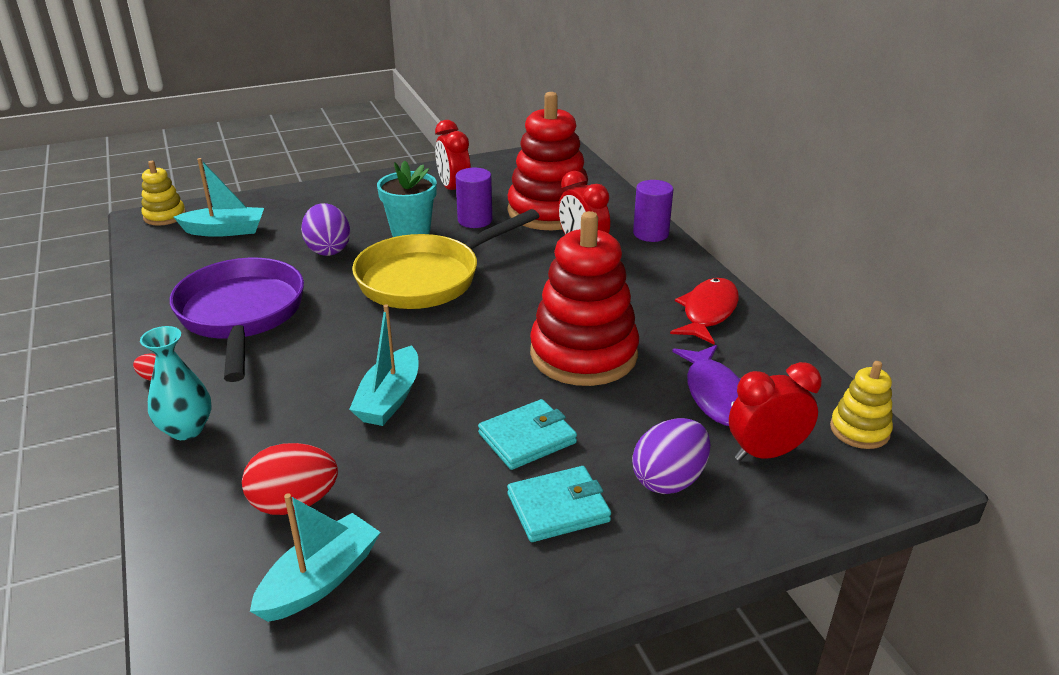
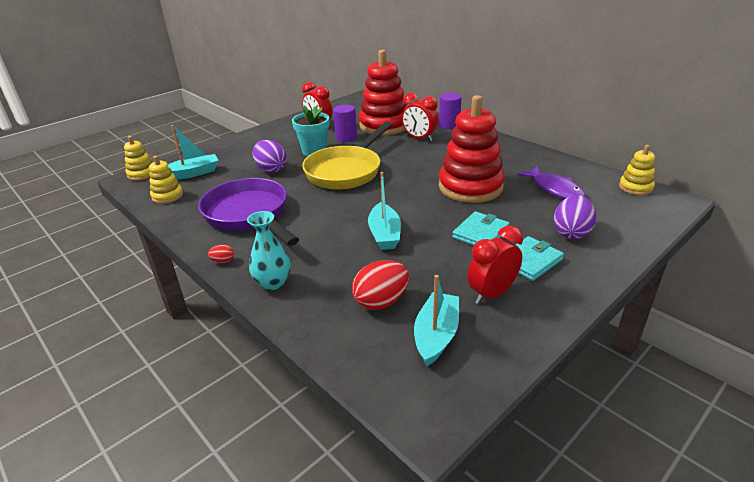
camera: 20 degrees left, 0 degrees up
(168, 259) = (167, 196): none -> yellow stacking toy
(708, 312) = (514, 154): red fish -> none
(765, 453) = (604, 208): red clock -> red clock (491, 294)

